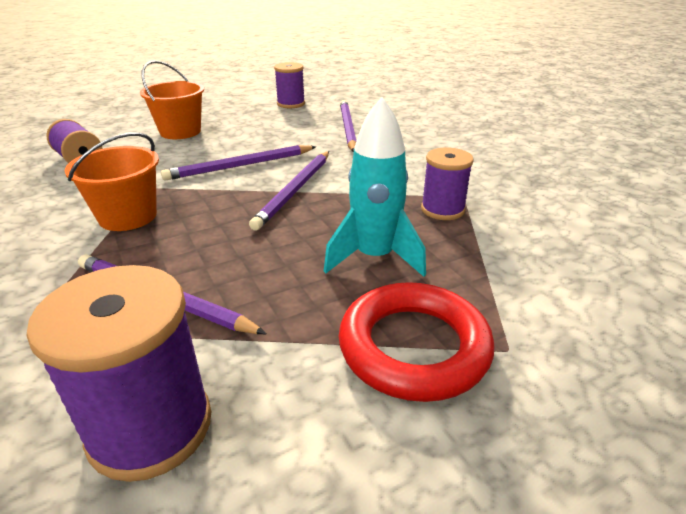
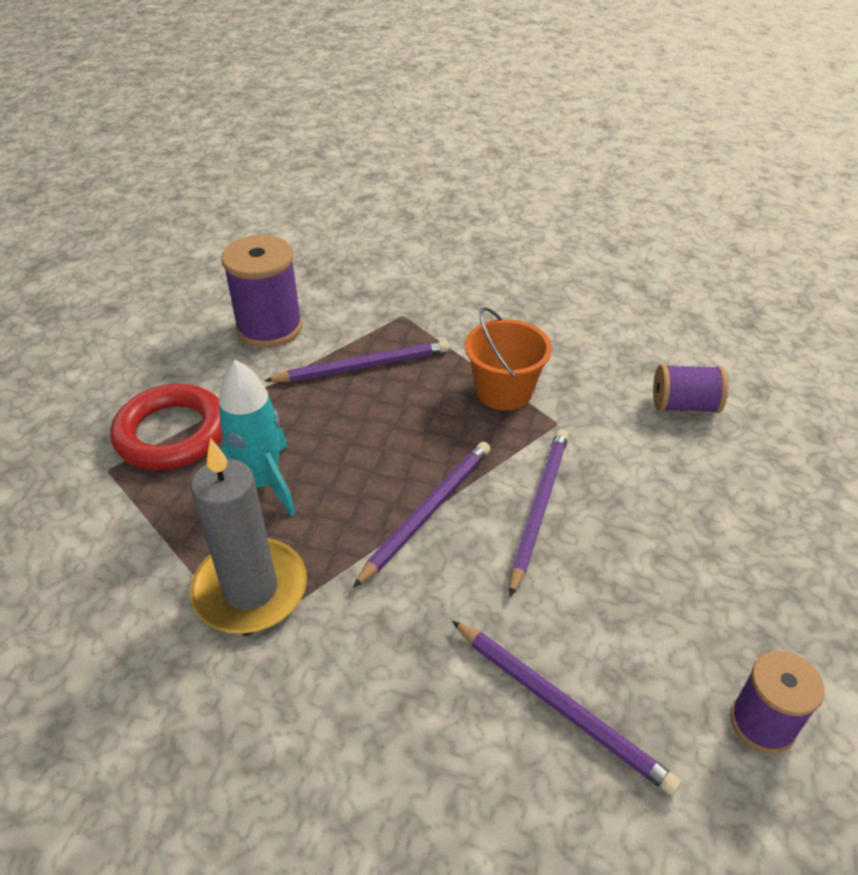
camera: 135 degrees right, 10 degrees up
(180, 132) = (718, 514): orange bucket -> none
(295, 190) = (427, 512): purple pencil -> purple pencil turned 60 degrees clockwise
(442, 209) = (250, 590): purple spool -> grey candle

